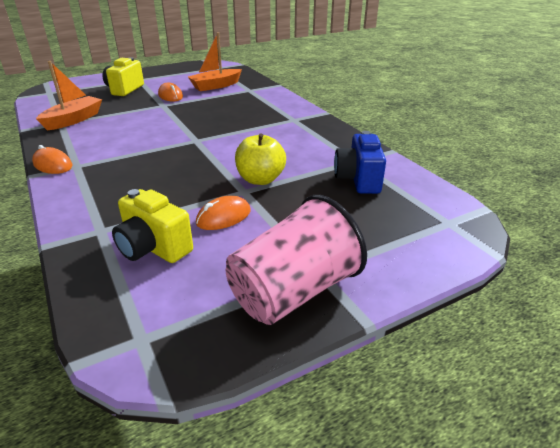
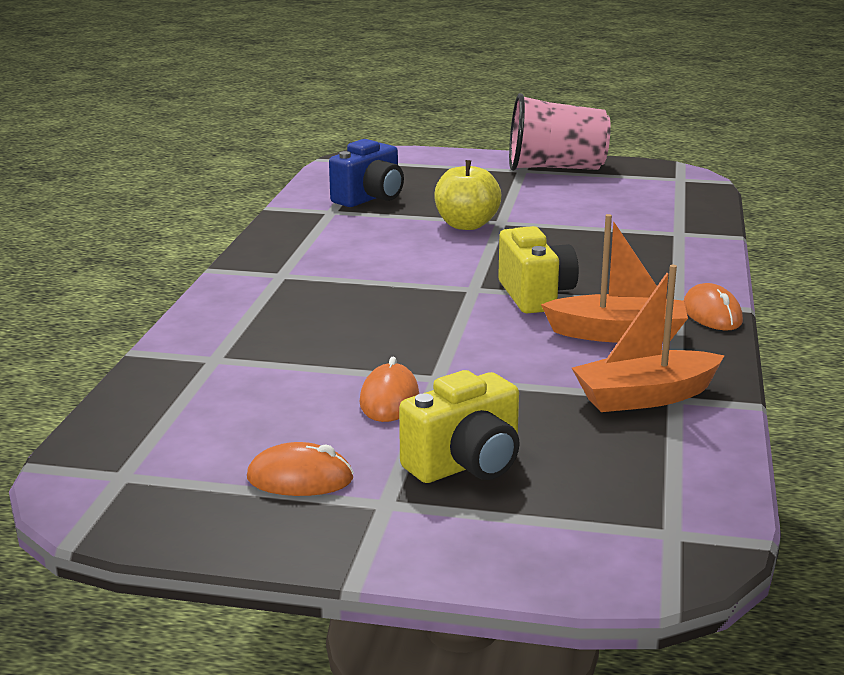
camera: 140 degrees left, 10 degrees down
(153, 248) = (637, 210): yellow camera -> yellow camera (535, 295)
(216, 86) = (252, 396): orange boat -> orange boat (617, 334)
(223, 217) = (550, 211): orange mouse -> orange mouse (300, 479)

